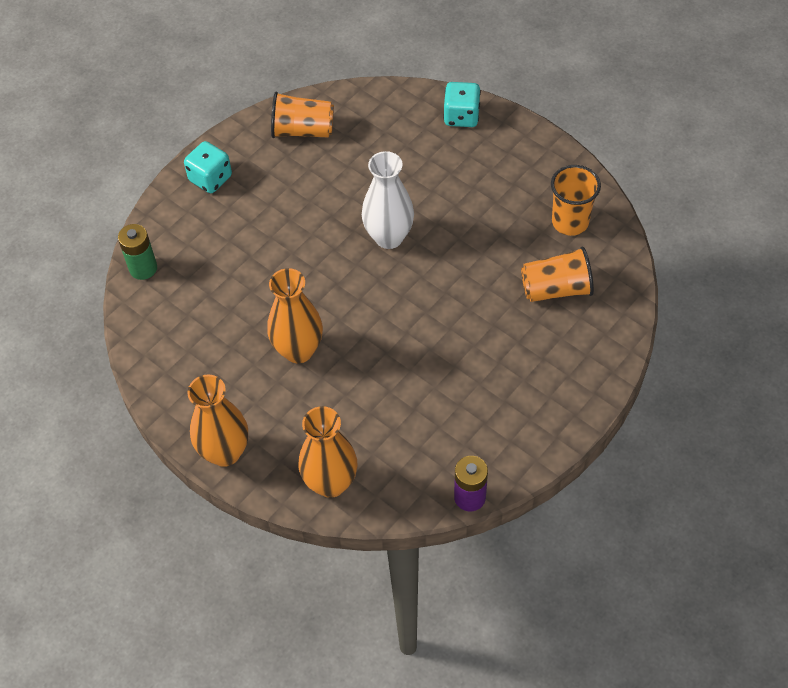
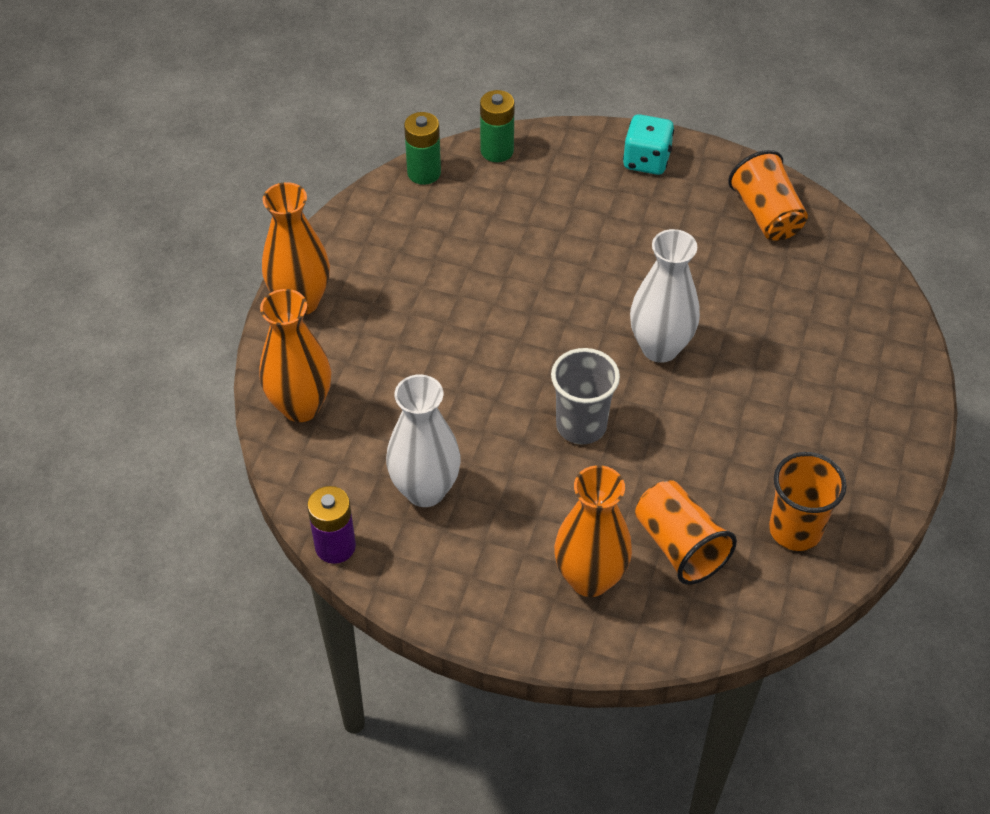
camera: 65 degrees right, 5 degrees down
(137, 325) = (424, 173): none -> green battery
(298, 350) = (458, 318): orange vase -> orange vase (590, 578)
(433, 308) = (581, 425): none -> grey cup
(446, 423) = (425, 490): none -> white vase
(461, 116) = (891, 359): turquoise dice -> none

